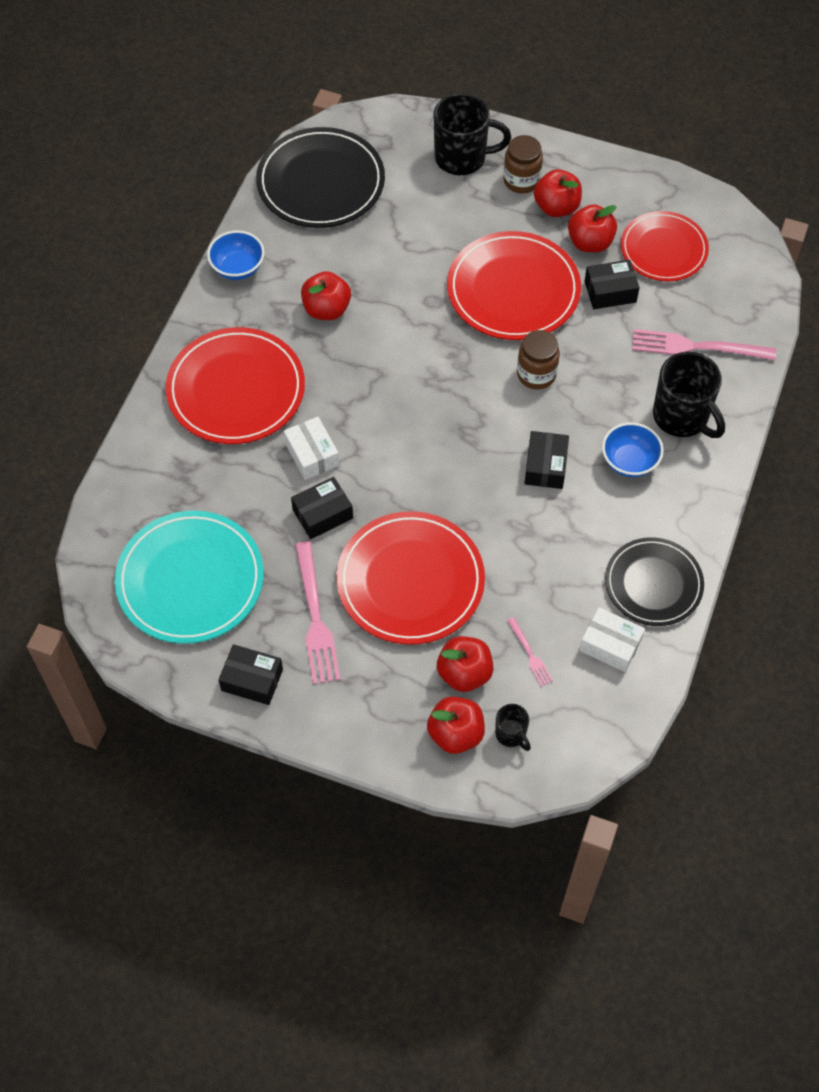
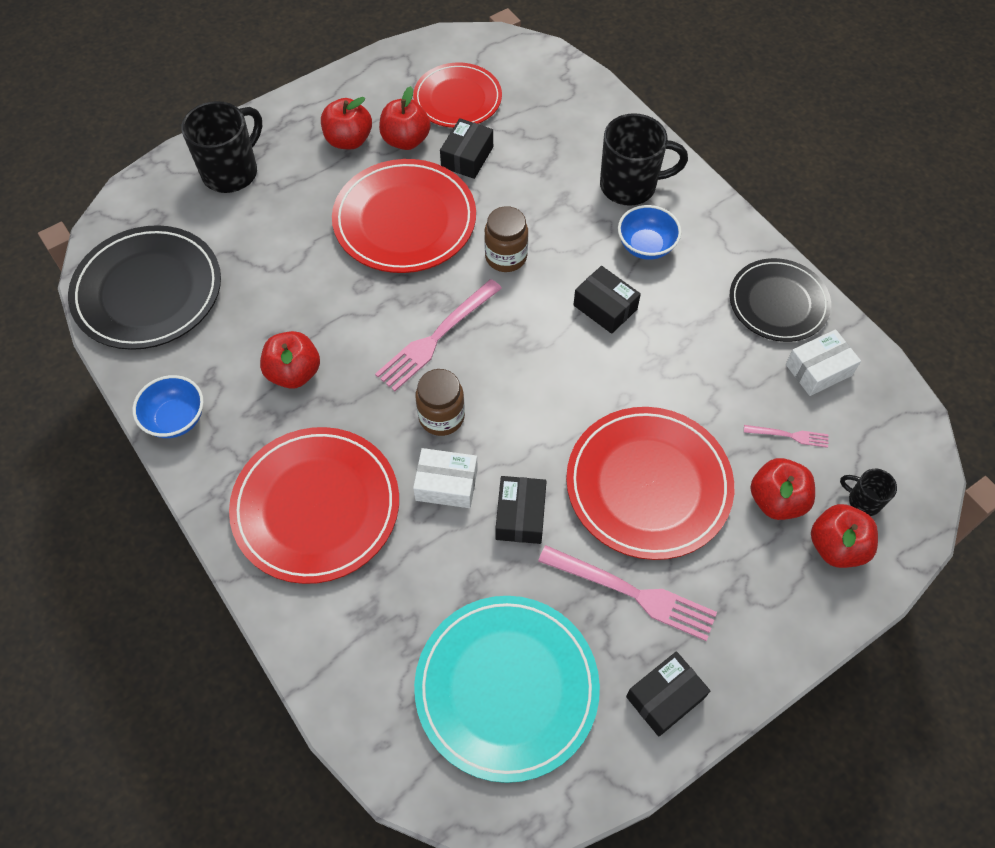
camera: 55 degrees left, 0 degrees up
(511, 734) = (863, 501): black mug -> black mug turned 150 degrees counterclockwise
(521, 181) = (298, 147): brown jar -> brown jar (441, 417)
(696, 347) = (570, 136): pink fork -> pink fork (436, 337)

